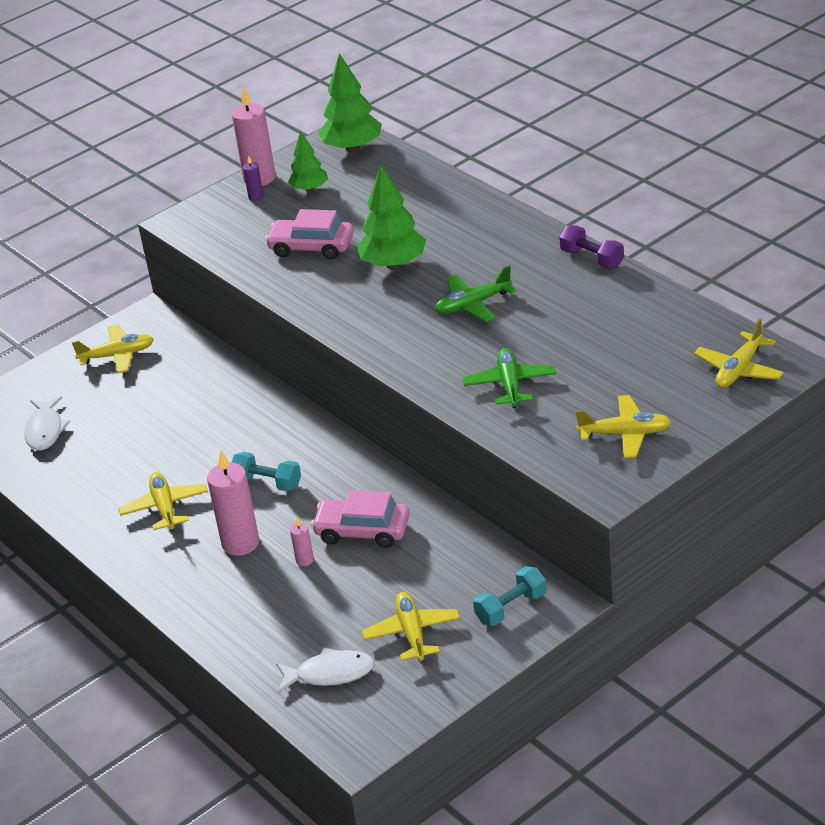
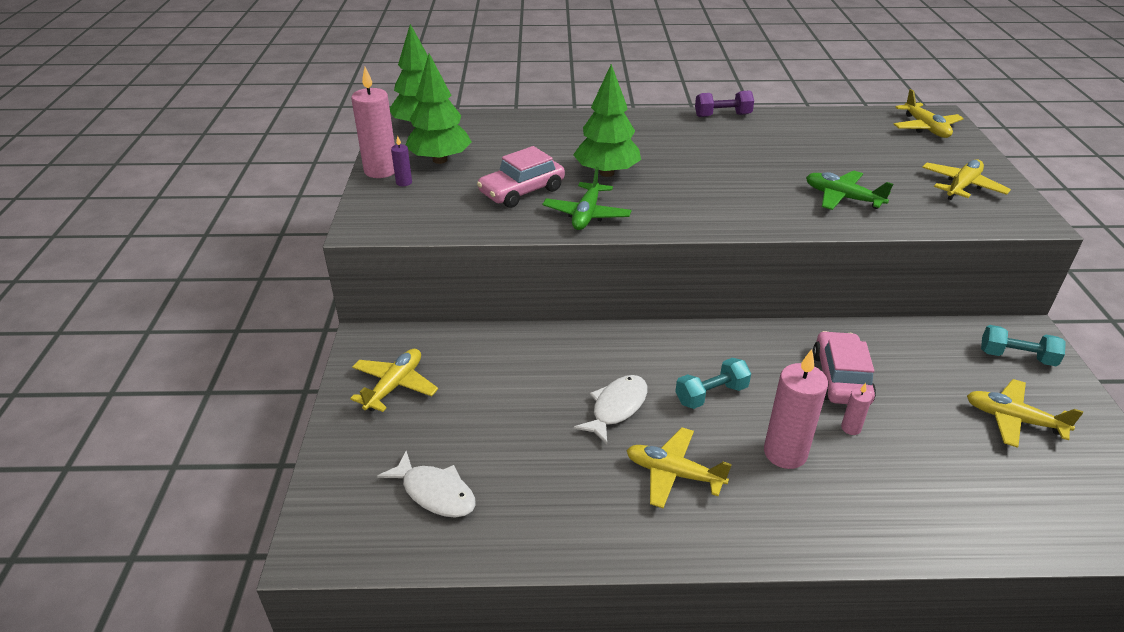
camera: 55 degrees left, 0 degrees up
(309, 189) = (440, 160): green tree -> green tree, size x1.62
(330, 673) = (1041, 494): white fish -> white fish (616, 408)
(362, 531) = (840, 378): pink car -> pink car turned 135 degrees clockwise
(473, 304) = (713, 169): green plane -> green plane (586, 214)
(511, 607) = (1016, 357): turquoise dumbbell -> turquoise dumbbell turned 75 degrees counterclockwise

